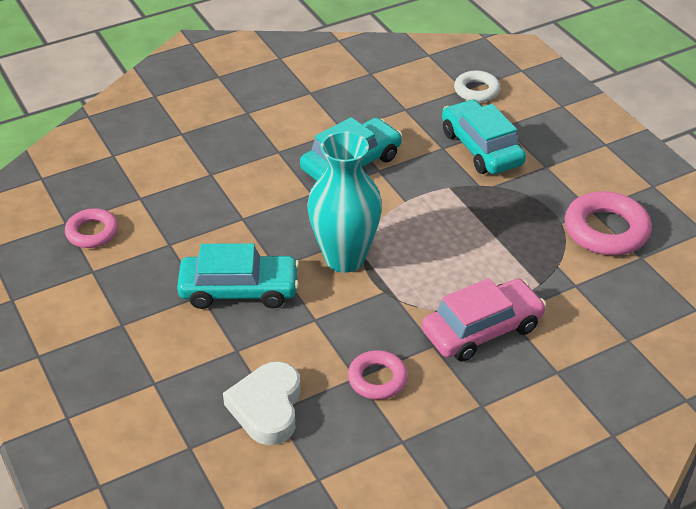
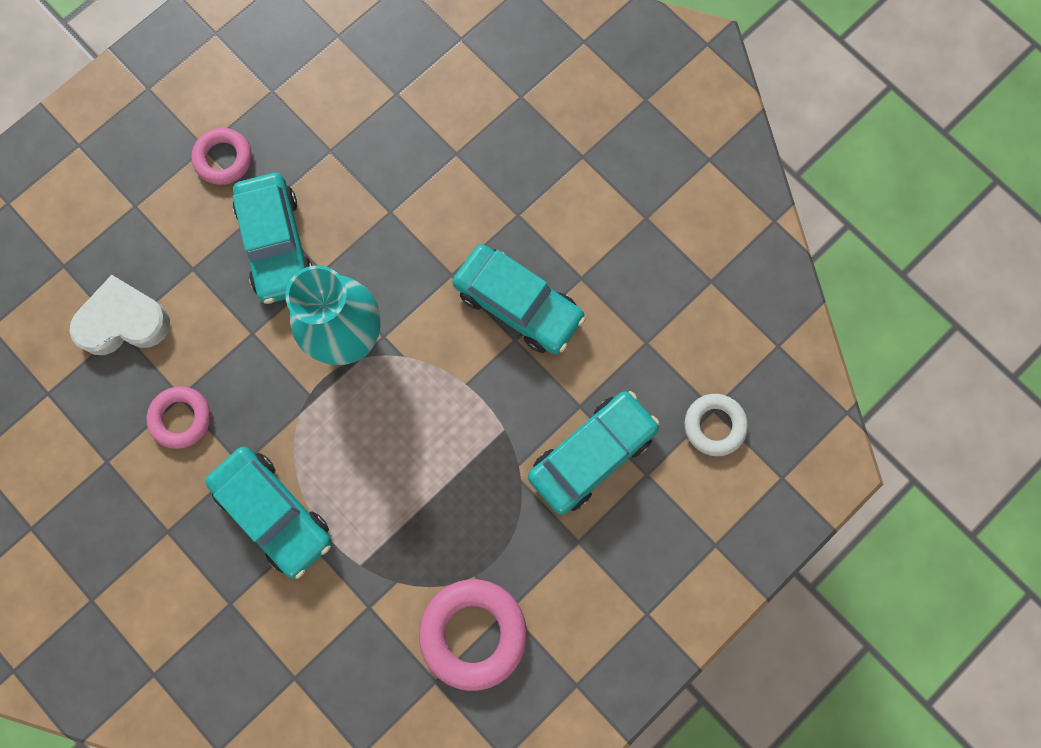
camera: 75 degrees right, 35 degrees up
(92, 232) = (328, 68): pink ring -> pink ring (224, 159)
(482, 330) = (274, 513): pink car -> turquoise car

